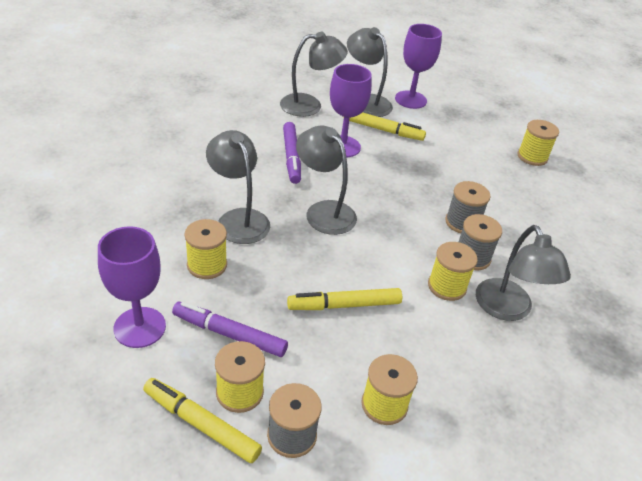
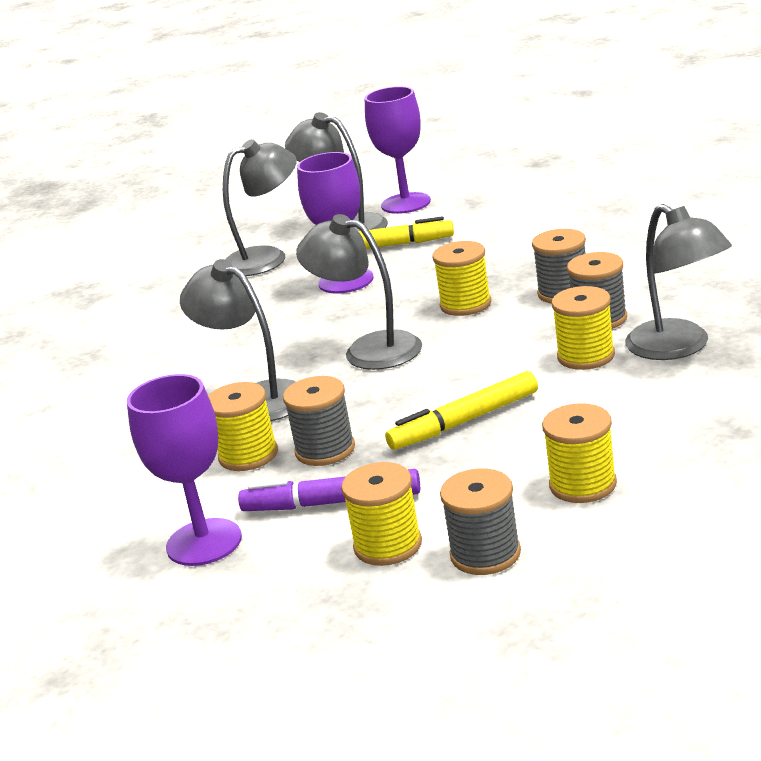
camera: 10 degrees left, 15 degrees down
(201, 424) = (360, 590): yellow marker -> none
(251, 285) = (325, 450): none -> grey spool
(291, 157) = (282, 316): purple marker -> none
(532, 157) = (612, 200): yellow spool -> yellow spool (465, 304)

